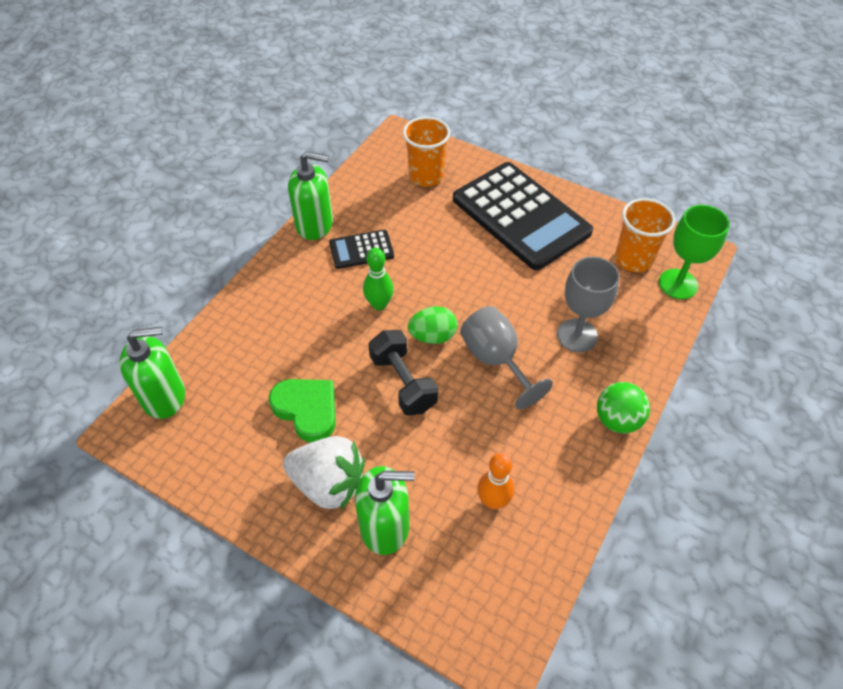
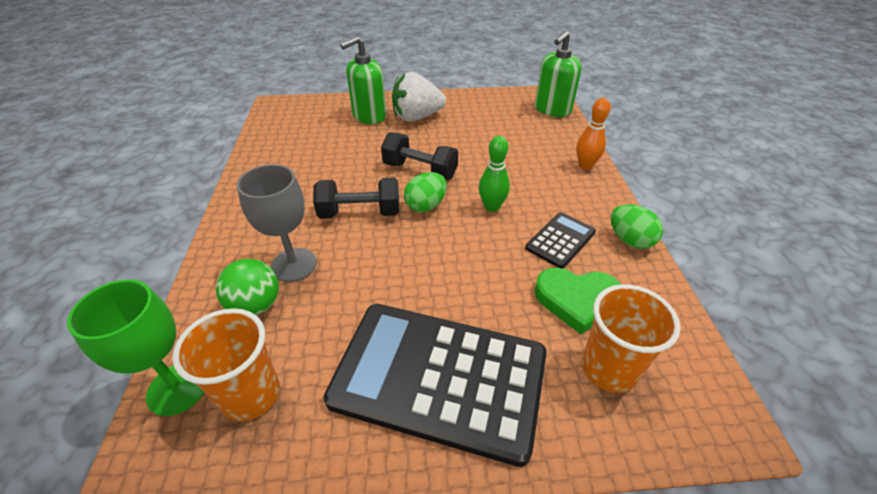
camera: 145 degrees right, 10 degrees down
(307, 410) = (466, 136): green heart -> green heart (577, 300)
(315, 224) = (630, 240): green soap dispenser -> green egg
(493, 501) = (311, 145): orange bowling pin -> orange bowling pin (585, 165)
(496, 360) = (360, 213): grey goblet -> black dumbbell
(617, 420) = (233, 218): green ball -> green ball (256, 305)

